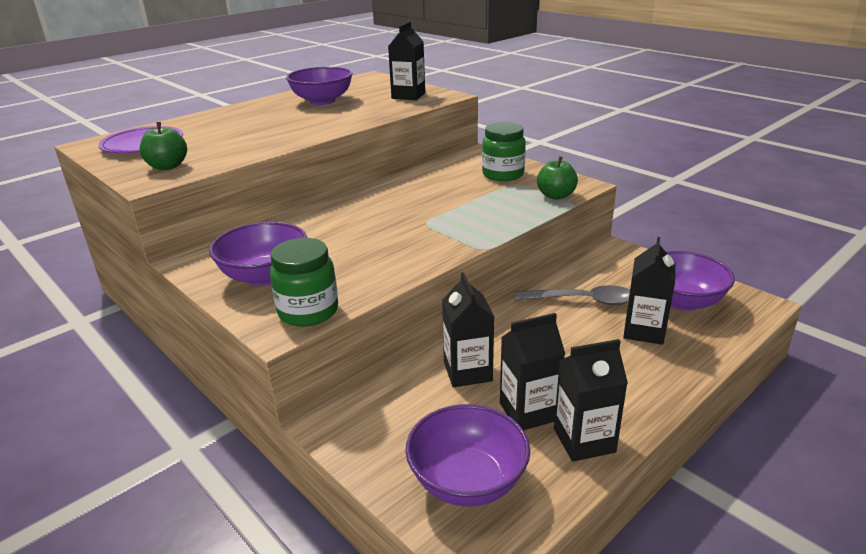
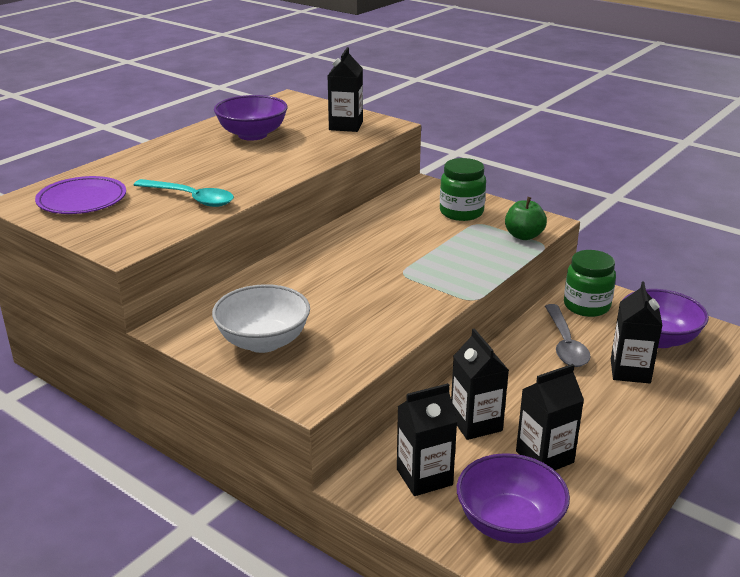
camera: 10 degrees left, 0 degrees up
(167, 166) = (131, 228): green apple -> none
(236, 146) = (191, 198): none -> turquoise spoon
(264, 276) = (263, 341): purple bowl -> white bowl
(308, 312) = (327, 376): green jar -> green jar (586, 306)
(583, 301) = (565, 344): grey spoon -> grey spoon turned 90 degrees clockwise
(584, 440) = (601, 478): black carton -> black carton (424, 477)

